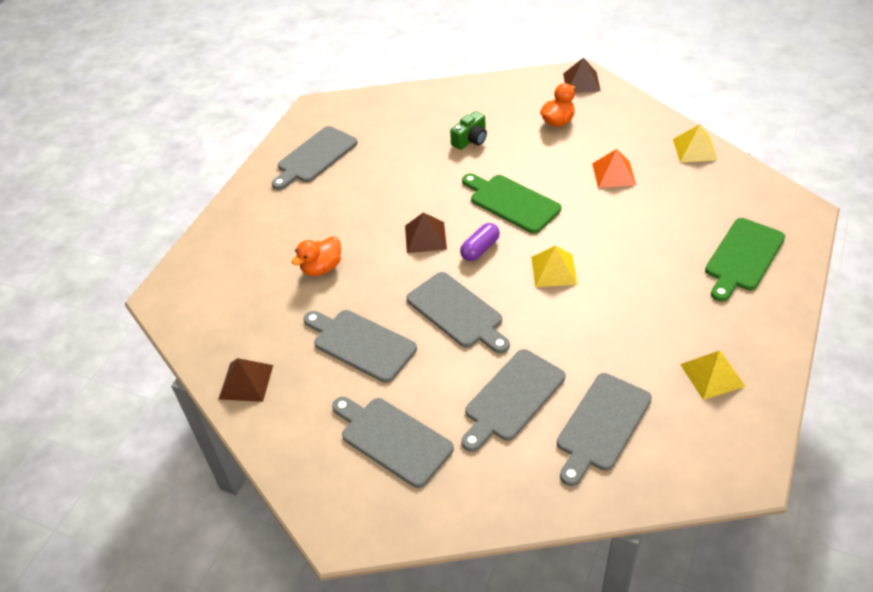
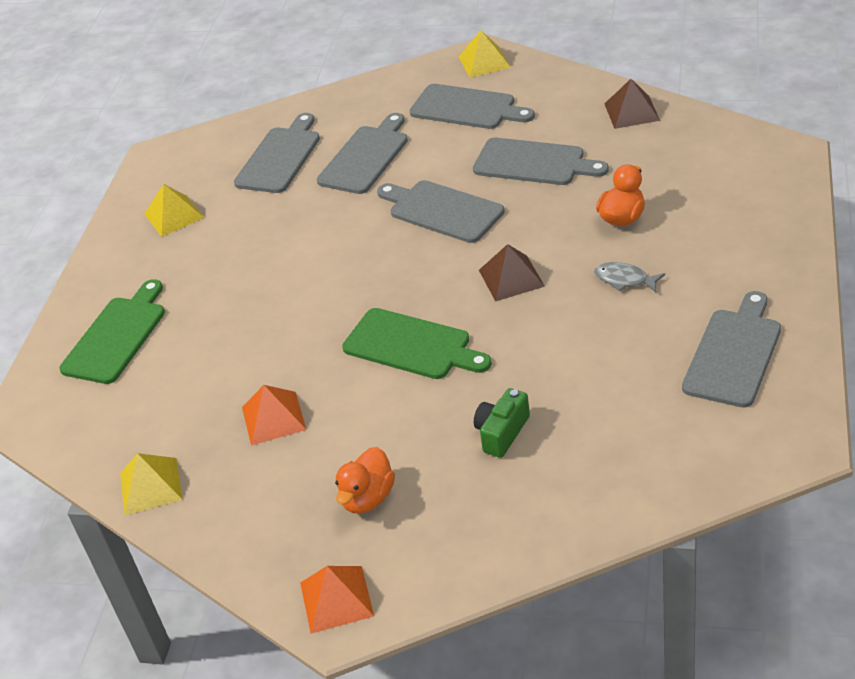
camera: 170 degrees right, 5 degrees down
(349, 218) = (624, 280): none -> grey fish
(480, 249) = (437, 279): purple capsule -> none
(554, 270) = (342, 274): yellow pyramid -> yellow pyramid (484, 62)
(581, 82) = (336, 599): brown pyramid -> orange pyramid

